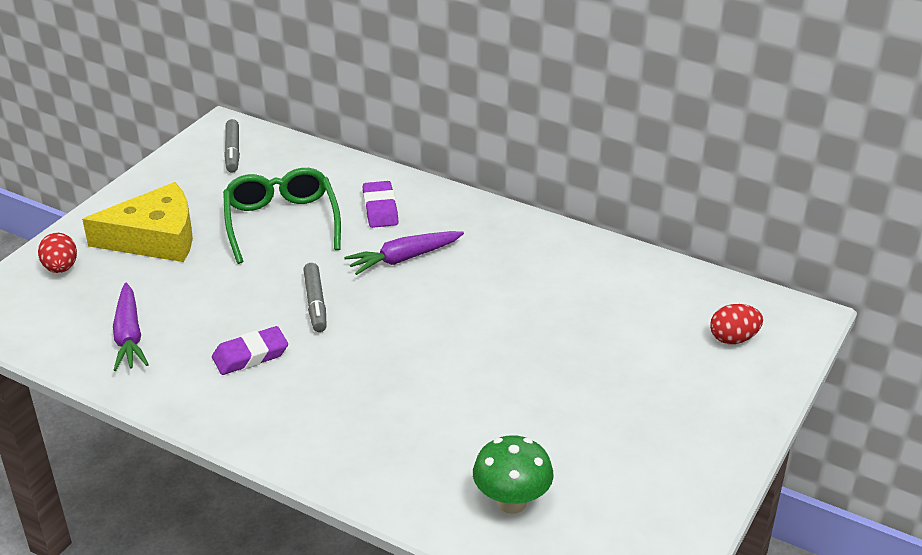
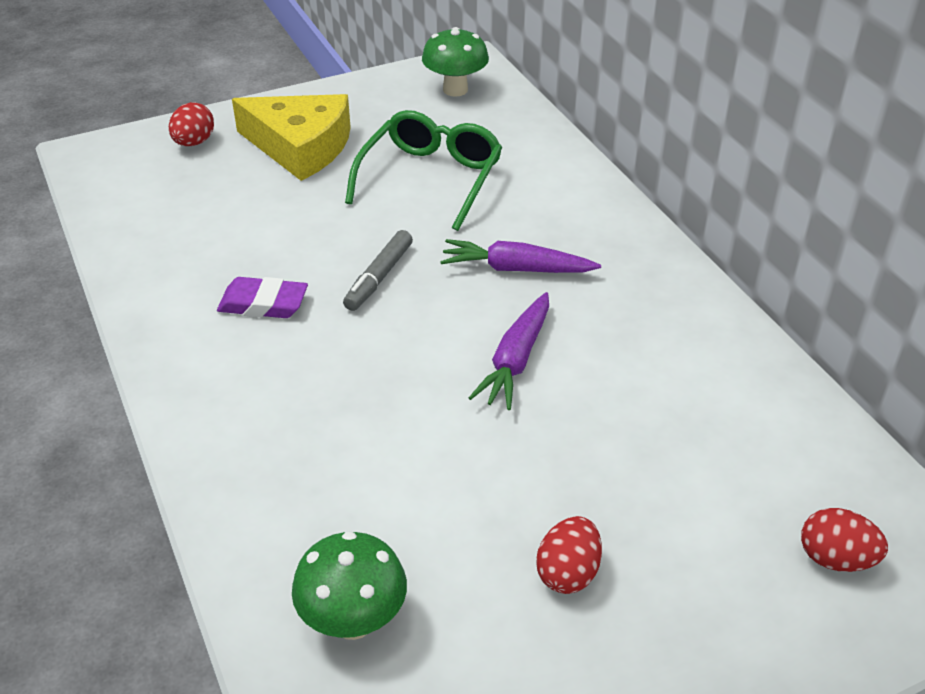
camera: 35 degrees right, 5 degrees up
(129, 336) = (181, 232): purple carrot -> purple carrot (516, 360)
(232, 151) = (455, 90): grey marker -> green mushroom
(380, 209) = (544, 204): purple eraser -> none
(605, 415) = (568, 573): none -> red egg

